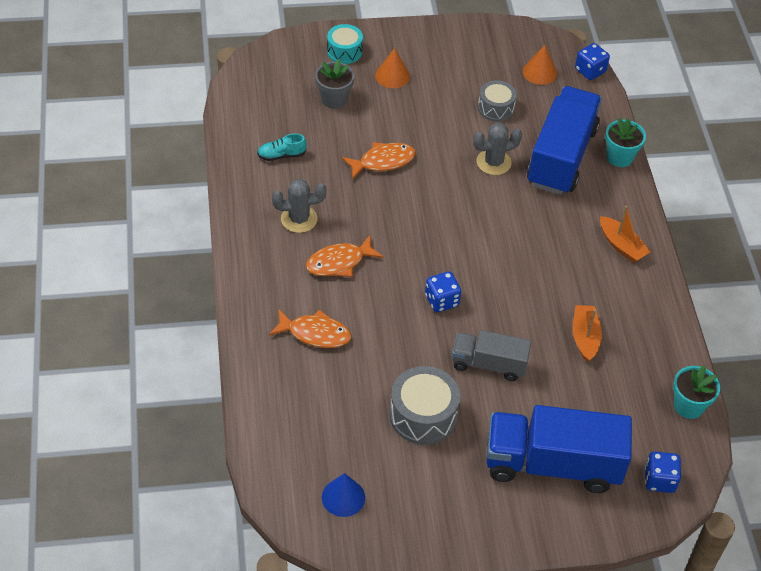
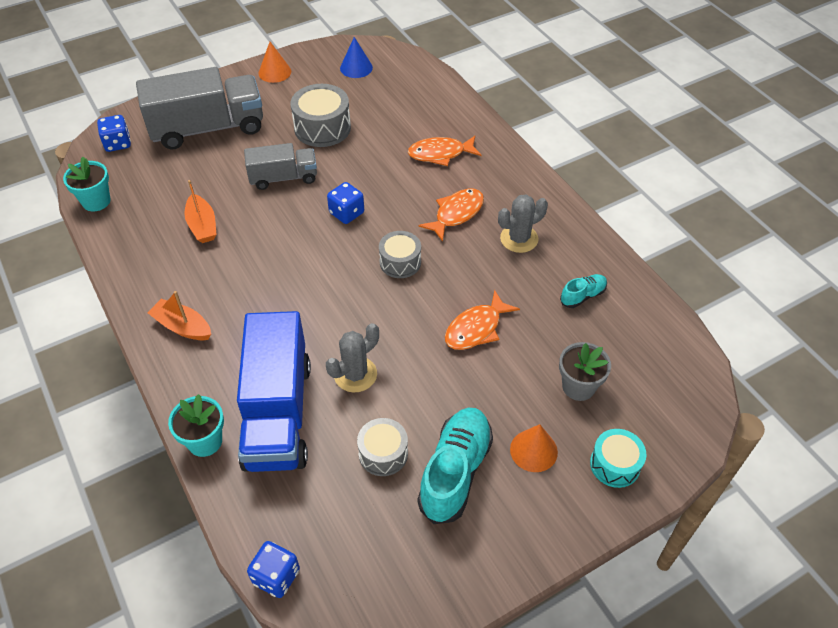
camera: 160 degrees right, 0 degrees up
(415, 236) = (400, 262): none -> grey drum
(452, 82) = (455, 472): none -> turquoise shoe
(539, 72) = (347, 541): orange cone -> orange cone (274, 72)
(552, 464) = (208, 128): blue truck -> grey truck

